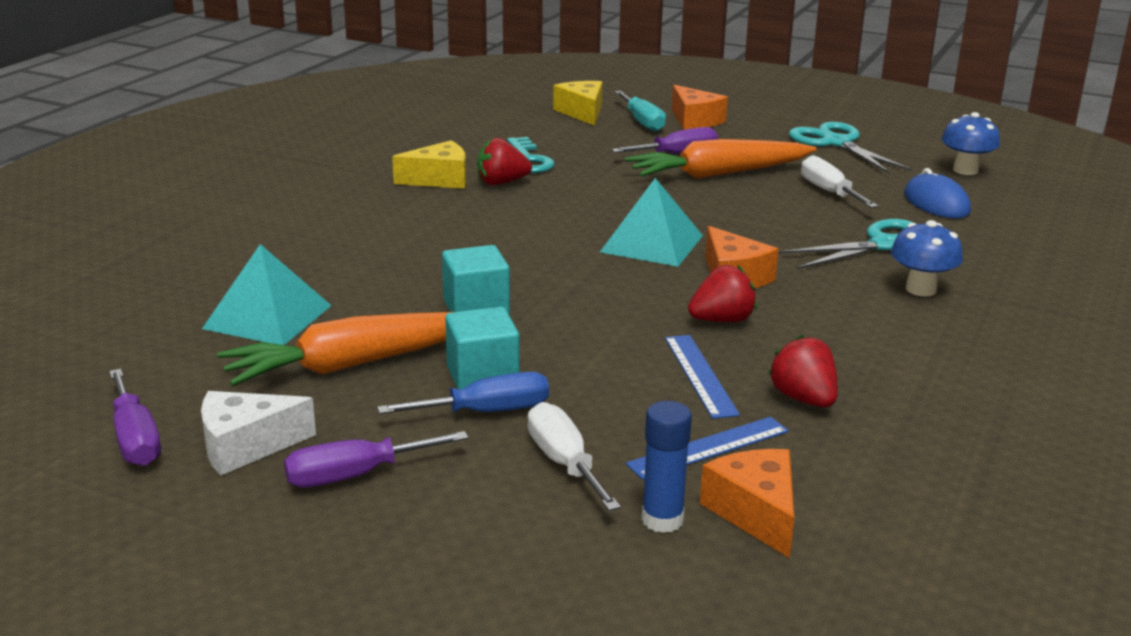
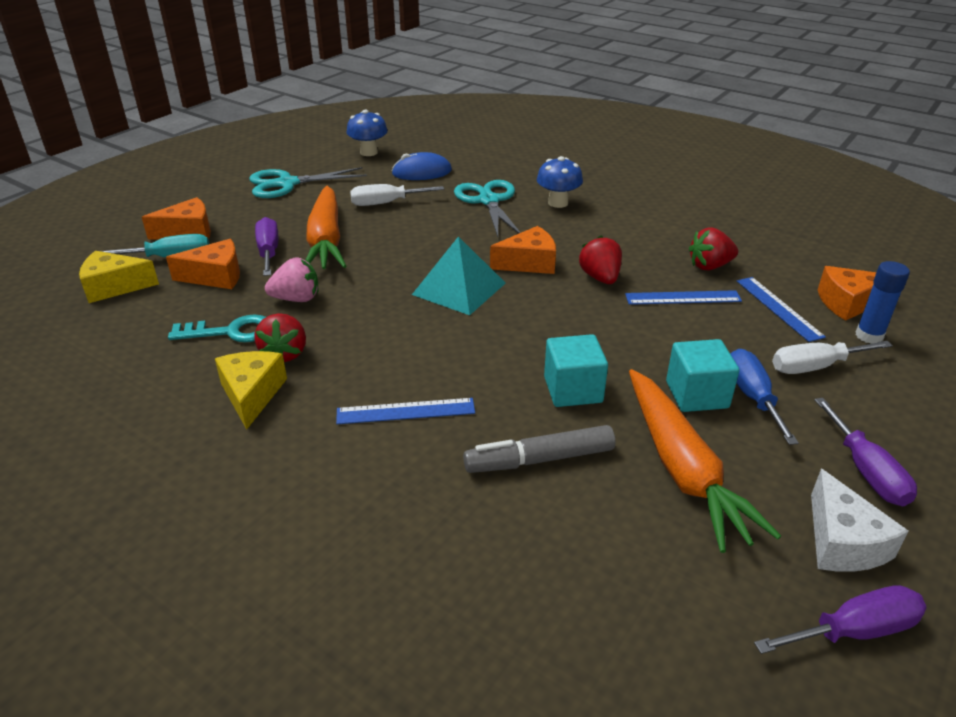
camera: 80 degrees left, 10 degrees up
(268, 317) = (583, 533): turquoise pyramid -> none
(364, 295) = (539, 459): none -> grey marker
(426, 236) = (405, 411): none -> blue ruler
(594, 176) = (296, 299): none -> pink strawberry
(618, 142) = (216, 276): none -> orange cheese

